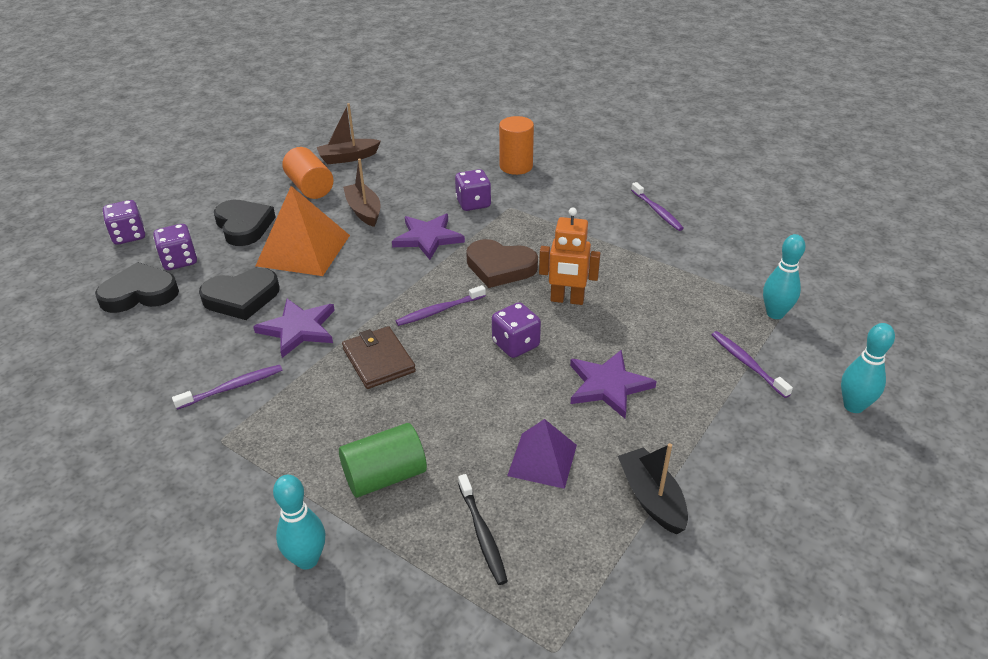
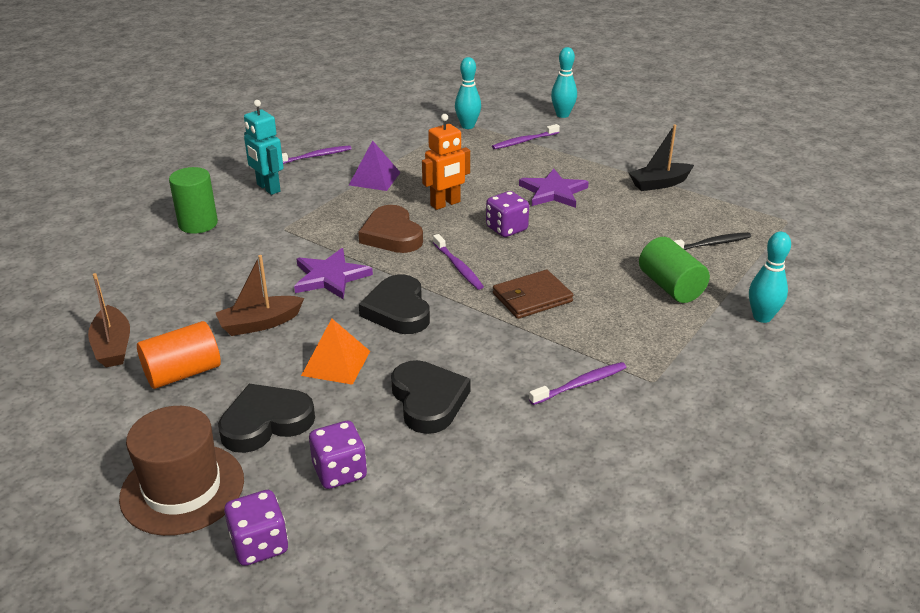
camera: 90 degrees left, 5 degrees down
(140, 293) = (411, 496): black heart -> black heart (398, 310)
(192, 203) = (182, 488): none -> brown hat
(232, 387) = (580, 384): purple toothbrush -> purple toothbrush turned 90 degrees clockwise
(298, 329) = (486, 351): purple star -> none
(303, 250) = (336, 363): orange pyramid -> orange pyramid, size x0.61
(473, 203) = (268, 250): purple dice -> none
(500, 267) = (392, 235): brown heart -> brown heart turned 135 degrees clockwise
(516, 166) = (198, 224): orange cylinder -> green cylinder
(542, 460) = (635, 220): purple pyramid -> purple pyramid (374, 178)
(567, 300) = (445, 204): orange robot -> orange robot turned 45 degrees clockwise
(584, 192) = (268, 188): none -> turquoise robot

